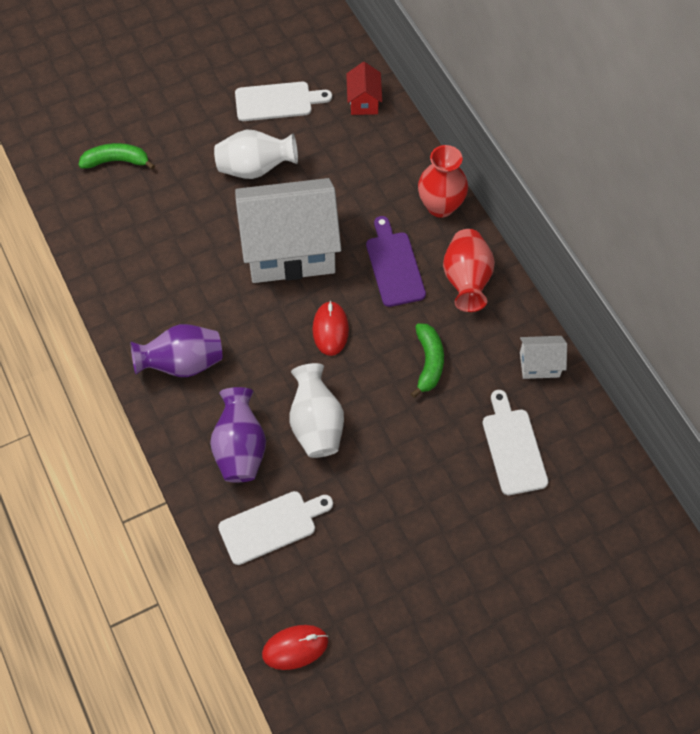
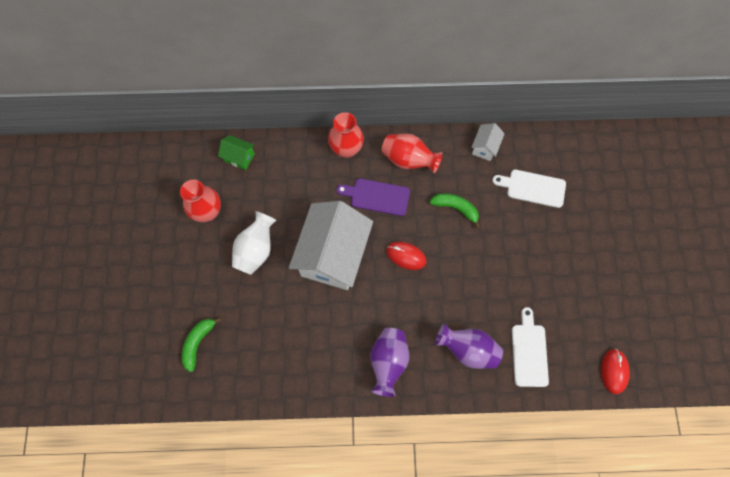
camera: 65 degrees left, 10 degrees up
(277, 101) = (208, 212): white cutting board -> red vase
(316, 424) = (470, 294): white vase -> none
(364, 101) = (239, 157): red house -> green house

